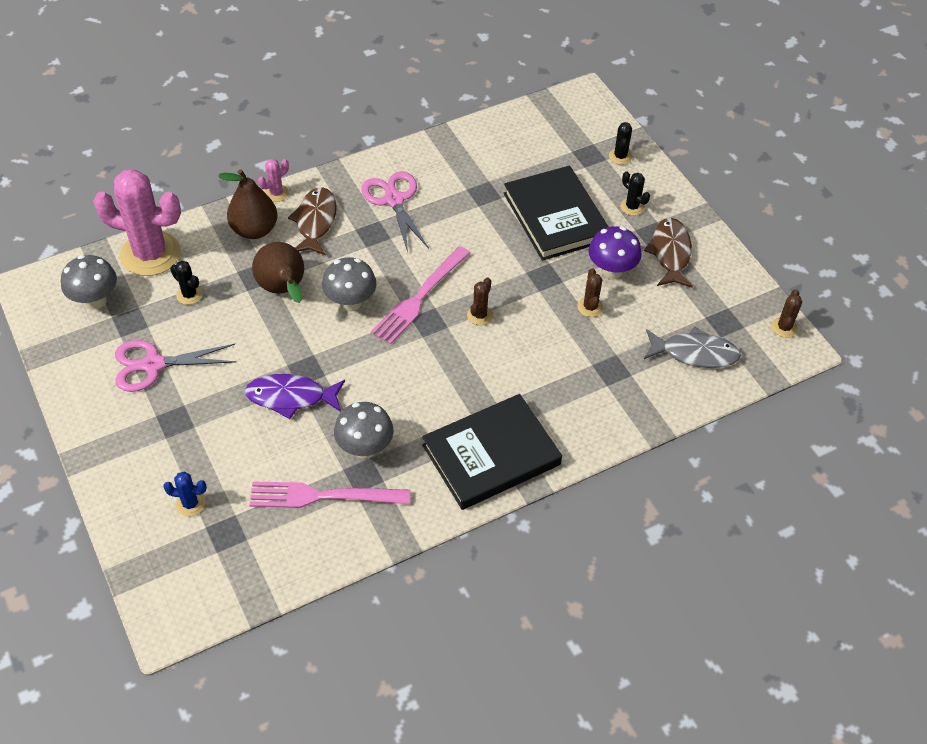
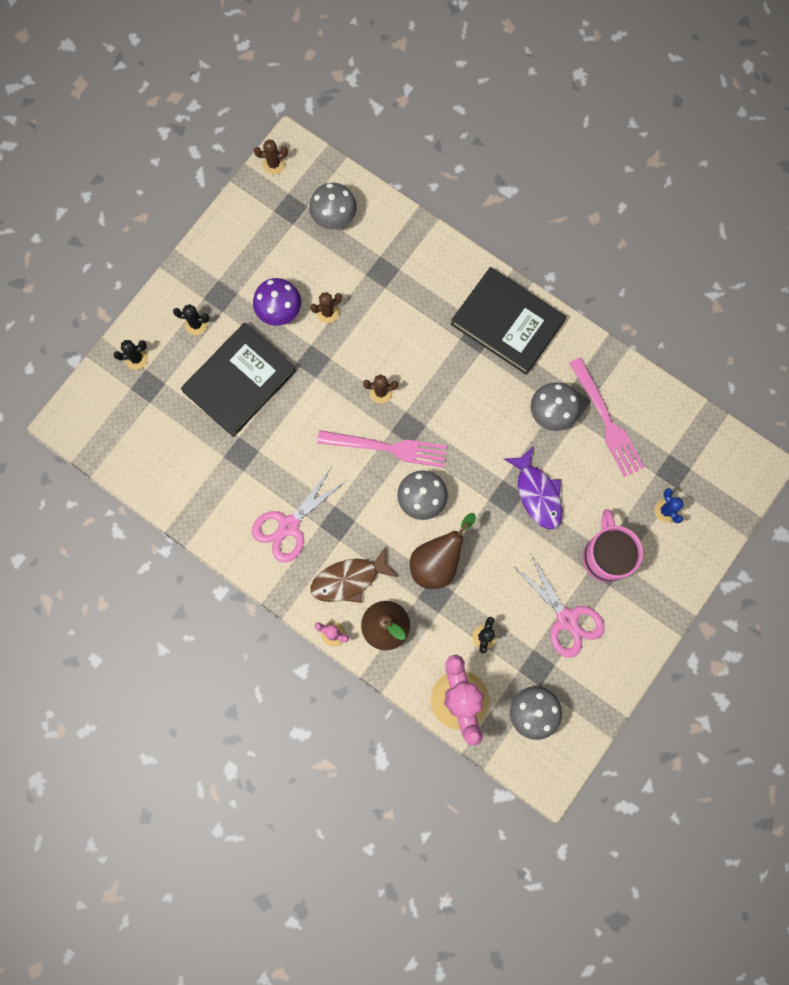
camera: 115 degrees left, 25 degrees up
(186, 425) = (605, 556): none -> pink mug
(632, 207) = (196, 324): black cactus -> black cactus turned 75 degrees clockwise
(670, 253) = (235, 274): brown fish -> none
(695, 353) = (334, 218): grey fish -> grey mushroom

